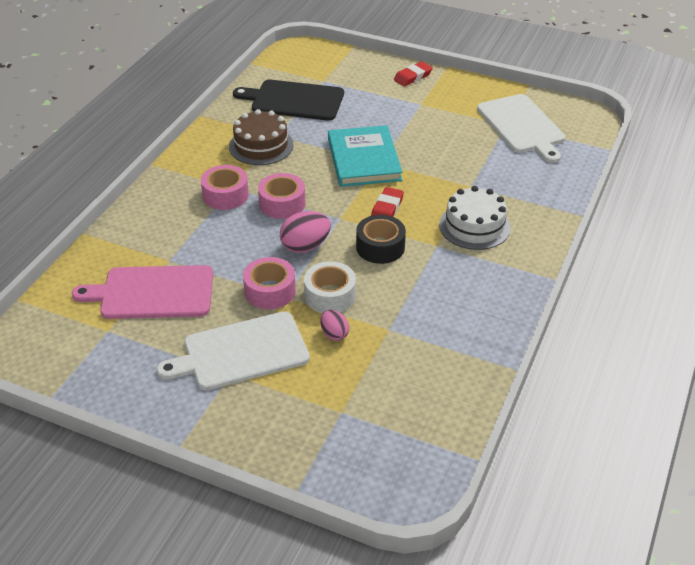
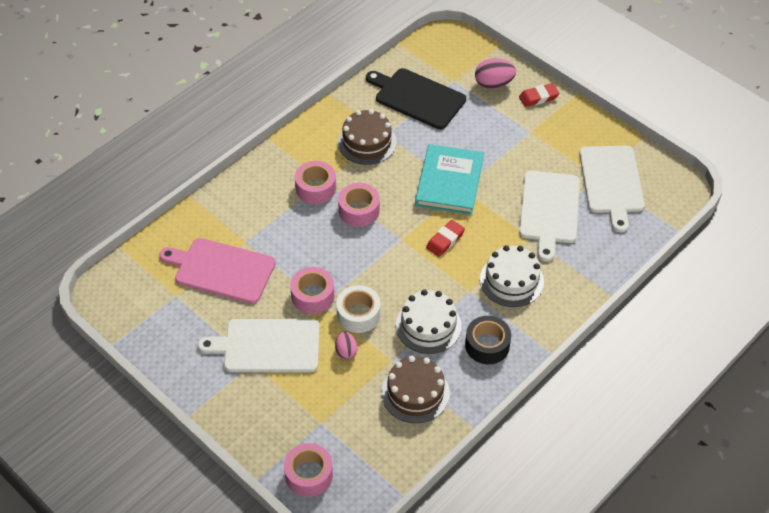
camera: 20 degrees right, 10 degrees up
(305, 246) = (359, 260): pink egg -> pink egg (493, 84)
(354, 470) = (309, 474): none -> pink tape
(380, 247) = (421, 278): black tape -> black tape (487, 345)
(411, 287) = (428, 326): none -> white cake
(432, 353) = (415, 393): none -> brown cake
(476, 160) = (549, 210): none -> white cutting board

